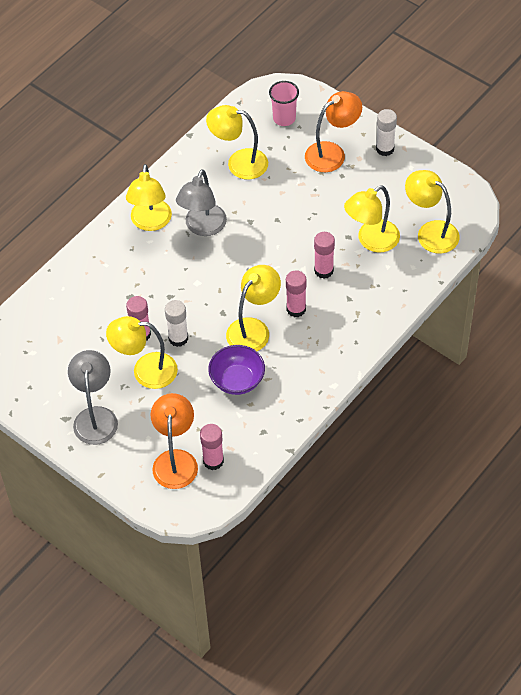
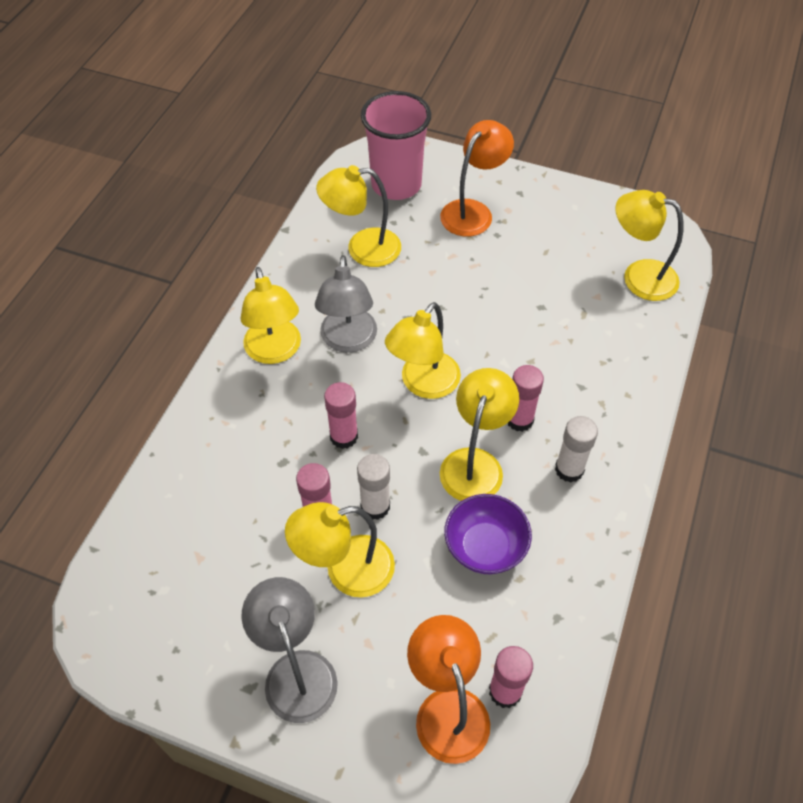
camera: 20 degrees left, 0 degrees up
(284, 118) = (396, 184): pink cup -> pink cup, size x1.73
(323, 270) = (531, 358): pink glue stick -> pink glue stick (344, 436)
(371, 241) = (572, 305): yellow lamp -> yellow lamp (423, 384)
(385, 149) = (533, 192): white glue stick -> white glue stick (569, 469)

